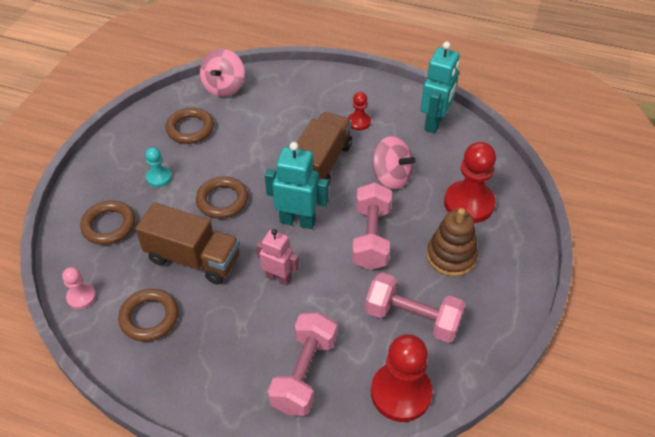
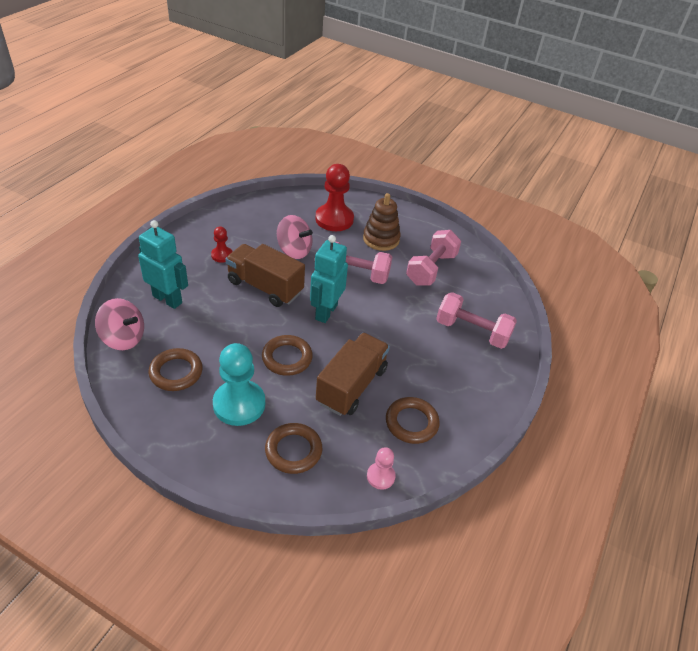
camera: 85 degrees left, 5 degrees down
(159, 177) = (239, 404): turquoise pawn -> turquoise pawn, size x1.95
(278, 278) = (383, 332): pink robot -> none
(391, 177) = (294, 250): pink spinning top -> pink spinning top turned 75 degrees clockwise
(401, 393) = (489, 287): red pawn -> none
(435, 122) = (242, 215): turquoise robot -> turquoise robot (167, 299)

